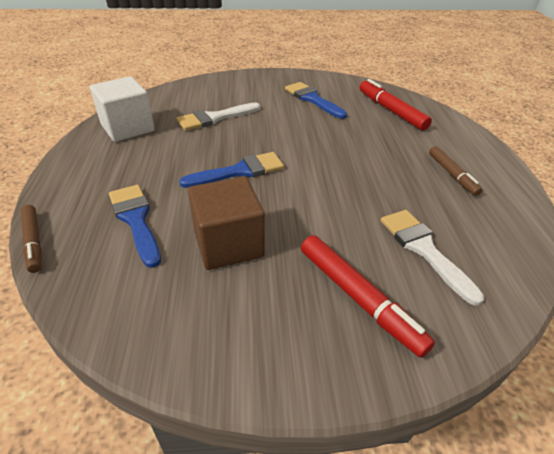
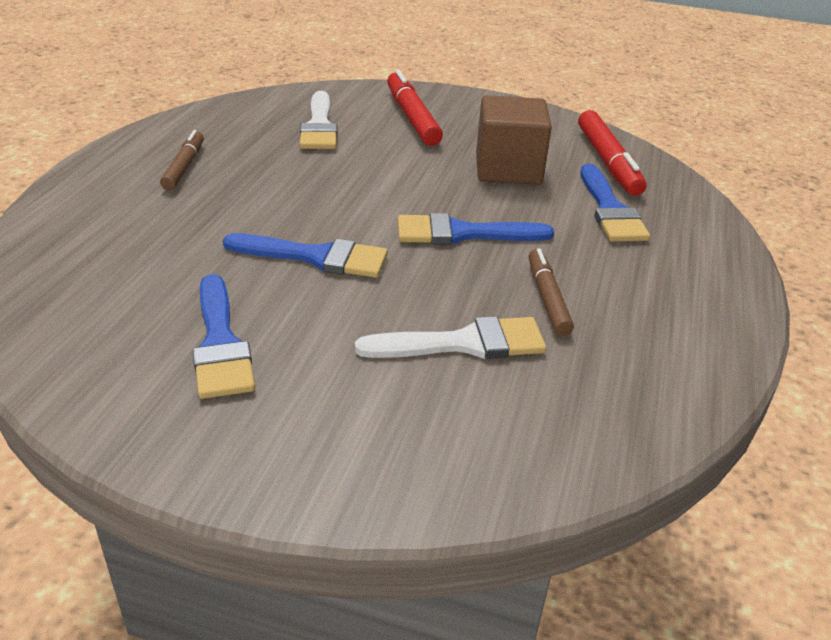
camera: 160 degrees left, 5 degrees down
(34, 242) = (722, 214): brown marker -> brown marker (547, 298)
(127, 128) = (646, 361): white cube -> none
(310, 138) = (316, 257): none -> blue brush
(391, 111) = (103, 274): red marker -> red marker (608, 162)

